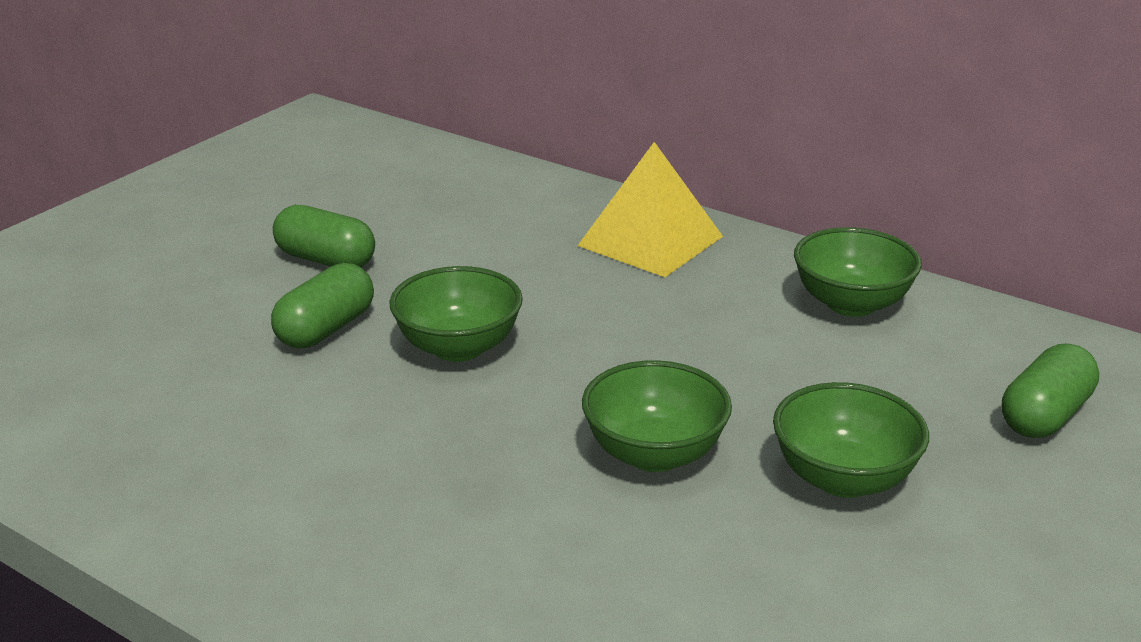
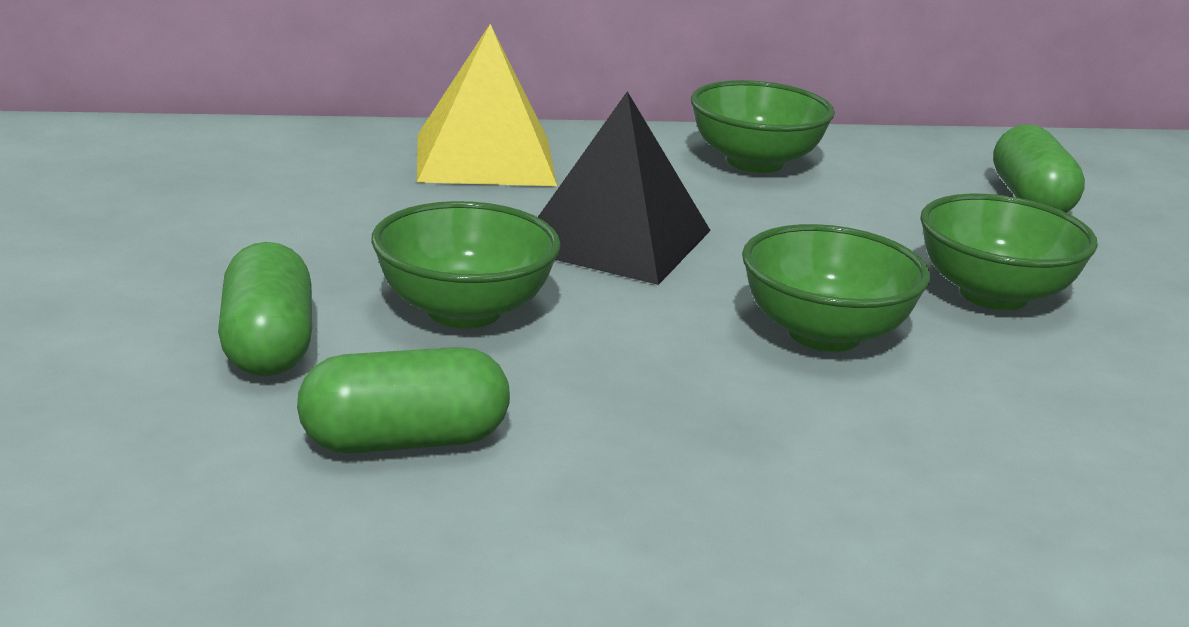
camera: 45 degrees left, 5 degrees down
(326, 260) = (129, 276): green capsule -> green capsule (404, 441)
(634, 331) = (614, 240): none -> black pyramid

